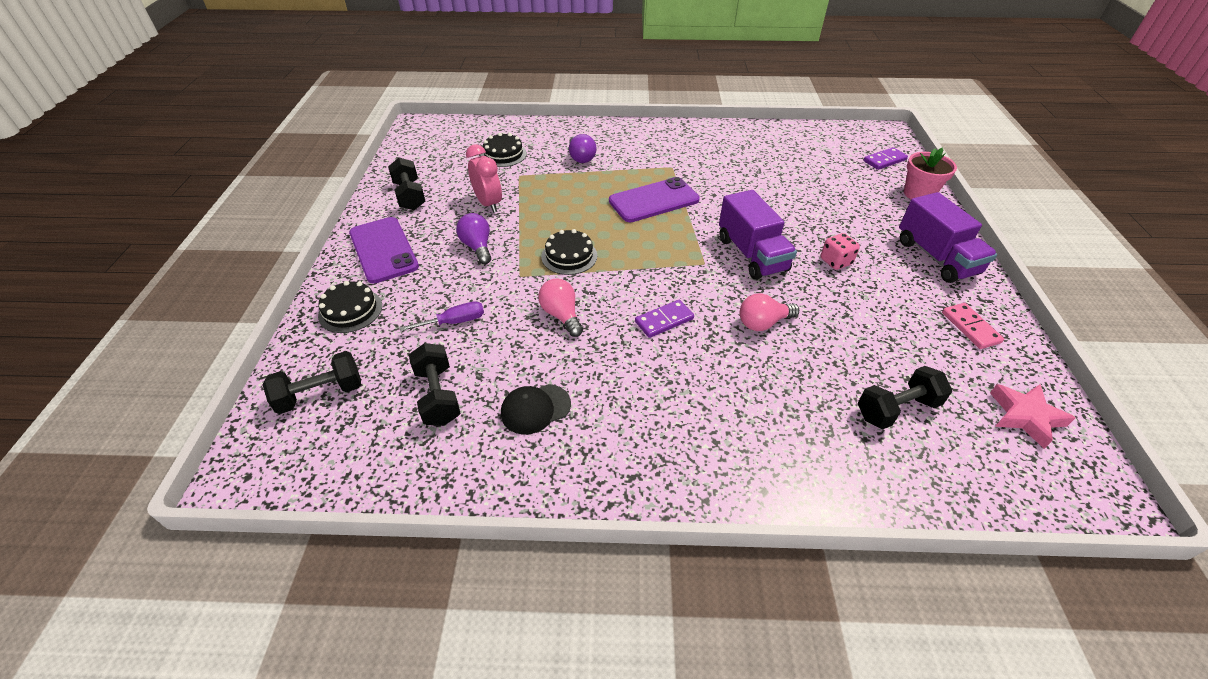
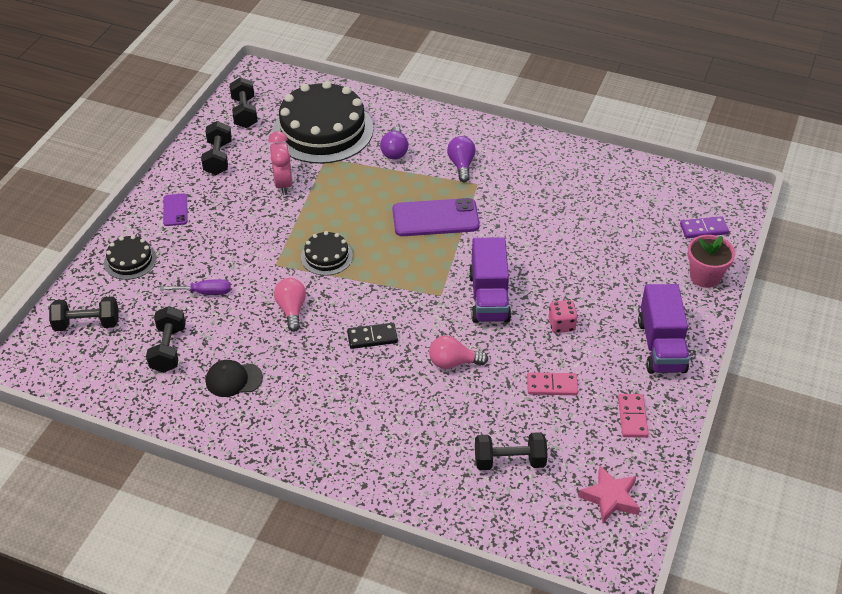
camera: 20 degrees right, 0 degrees up
(383, 250) = (175, 210): purple phone -> purple phone, size x0.52
(419, 155) = (245, 113): none -> black dumbbell
(477, 247) = (253, 227): purple light bulb -> purple light bulb (461, 165)
(503, 154) = (323, 130): black cake -> black cake, size x2.16
(664, 320) = (372, 337): purple domino -> black domino
(873, 319) = (552, 385): none -> pink domino

